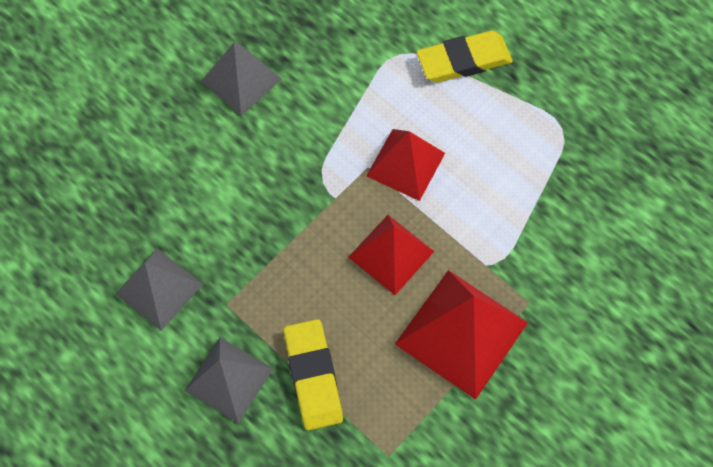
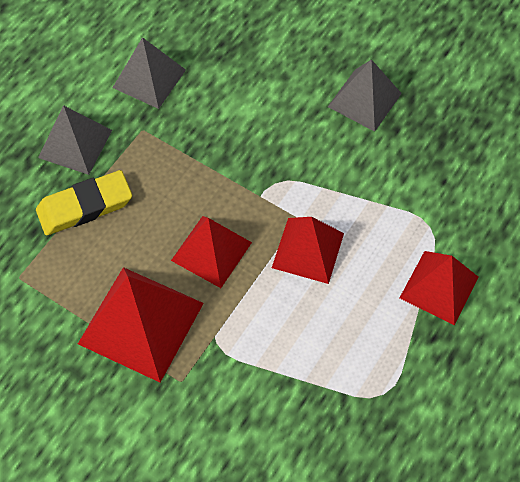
camera: 80 degrees right, 5 degrees down
(463, 60) = (439, 287): yellow eraser -> red pyramid

